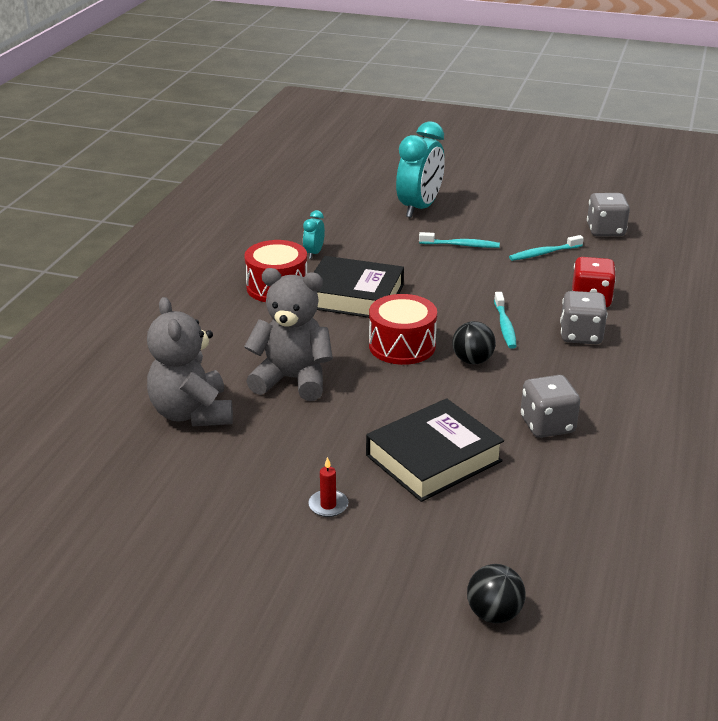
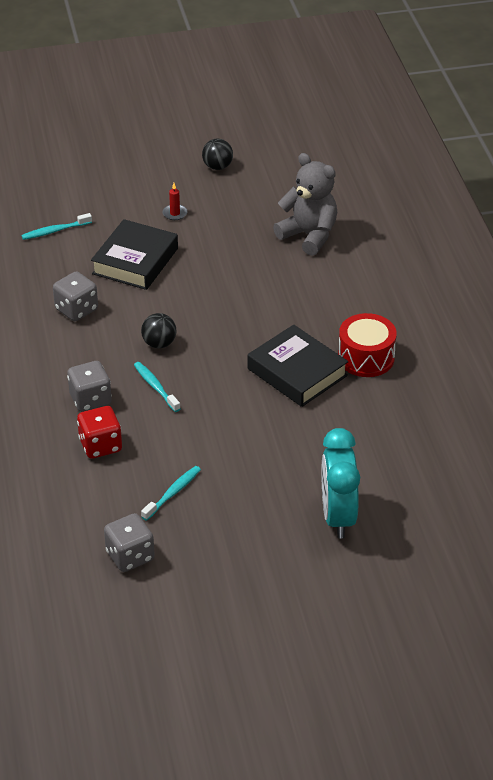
camera: 150 degrees right, 10 degrees up
(292, 380) = (271, 281): grey teddy bear -> none
(314, 253) = (376, 409): turquoise clock -> none
(354, 296) = (297, 372): black book -> black book turned 60 degrees clockwise
(402, 346) = (220, 337): red drum -> none
(461, 245) = (256, 473): turquoise toothbrush -> turquoise toothbrush (55, 231)
(494, 614) = (50, 194): black ball -> black ball (217, 167)

